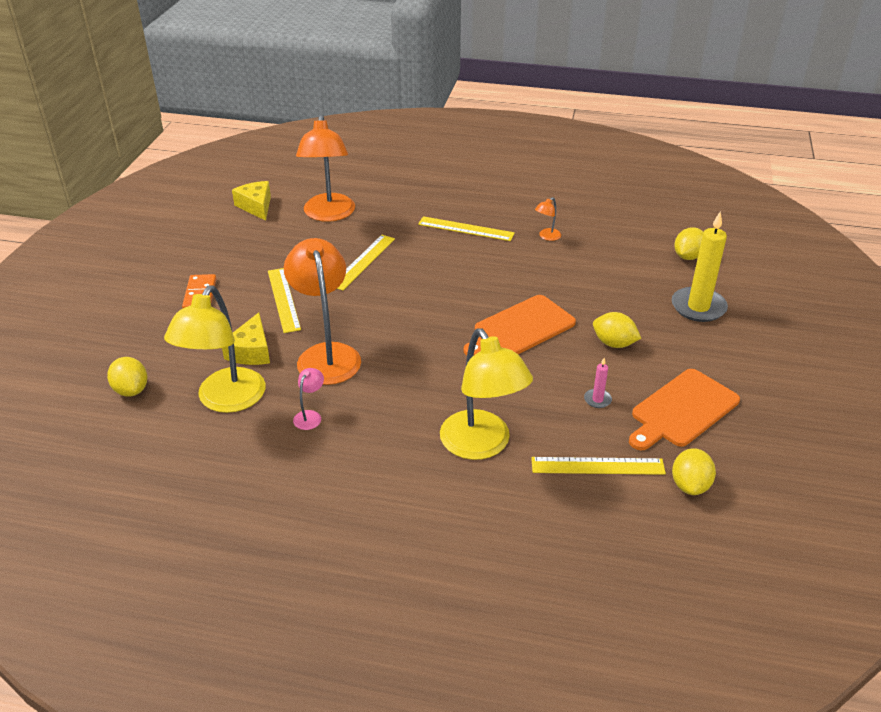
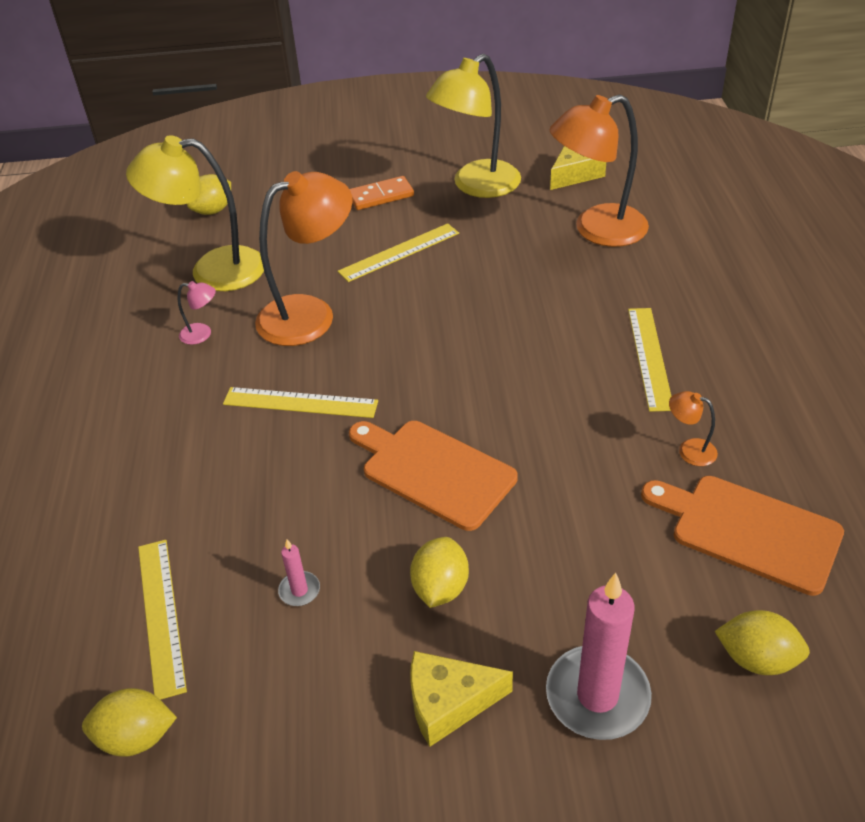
camera: 75 degrees right, 5 degrees up
(251, 351) = (297, 260): yellow cheese -> yellow cheese (449, 703)
(363, 262) = (509, 288): yellow ruler -> yellow ruler (300, 403)
(482, 445) = (180, 487): yellow lamp -> yellow lamp (476, 186)
(682, 410) = (303, 705): orange cutting board -> orange cutting board (748, 531)
(698, 307) = (597, 695): yellow candle -> pink candle

